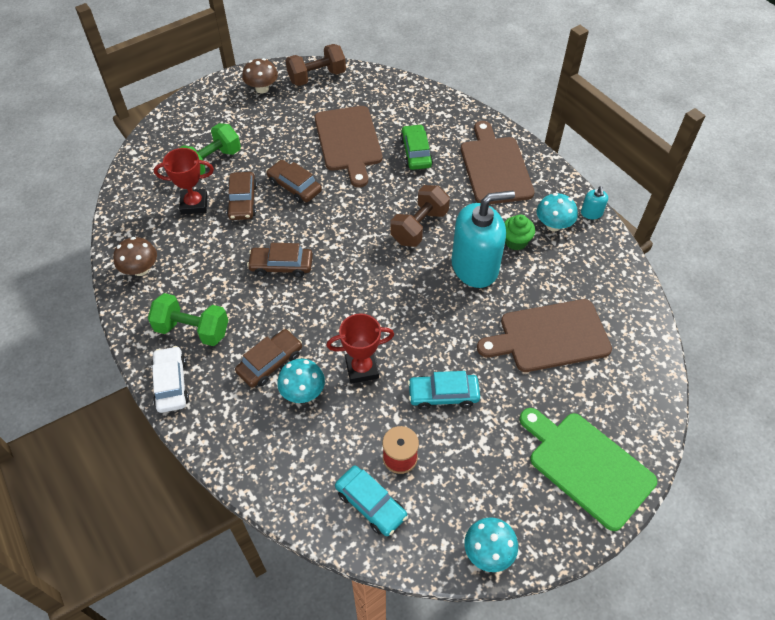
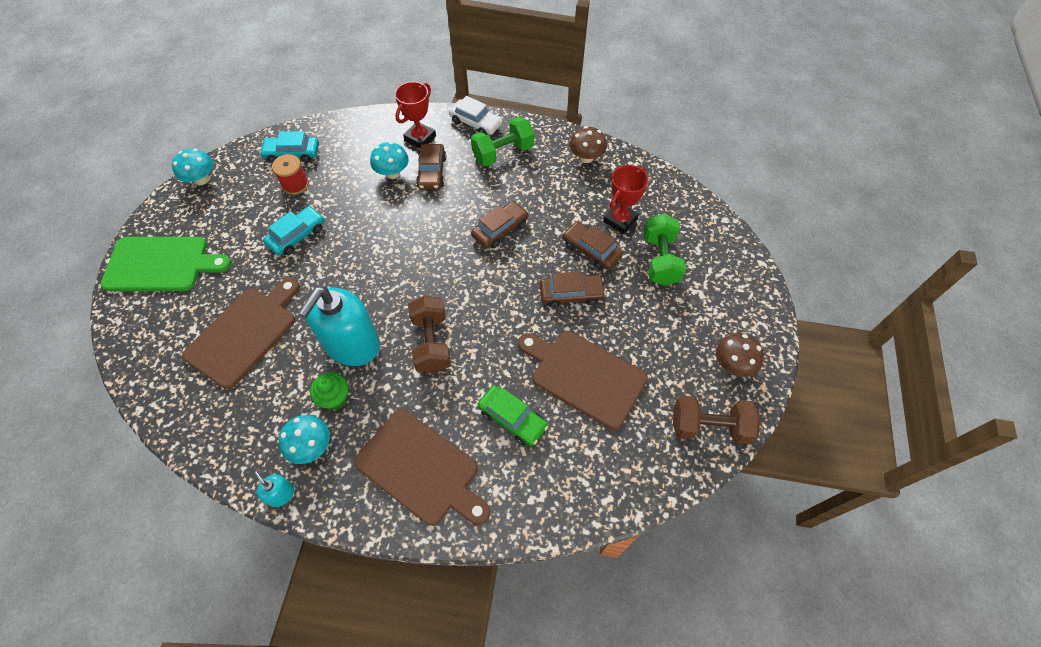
camera: 135 degrees right, 5 degrees up
(317, 77) = (709, 427): brown dumbbell -> brown dumbbell turned 75 degrees clockwise
(362, 368) = (368, 211): red trophy -> red trophy (420, 138)

